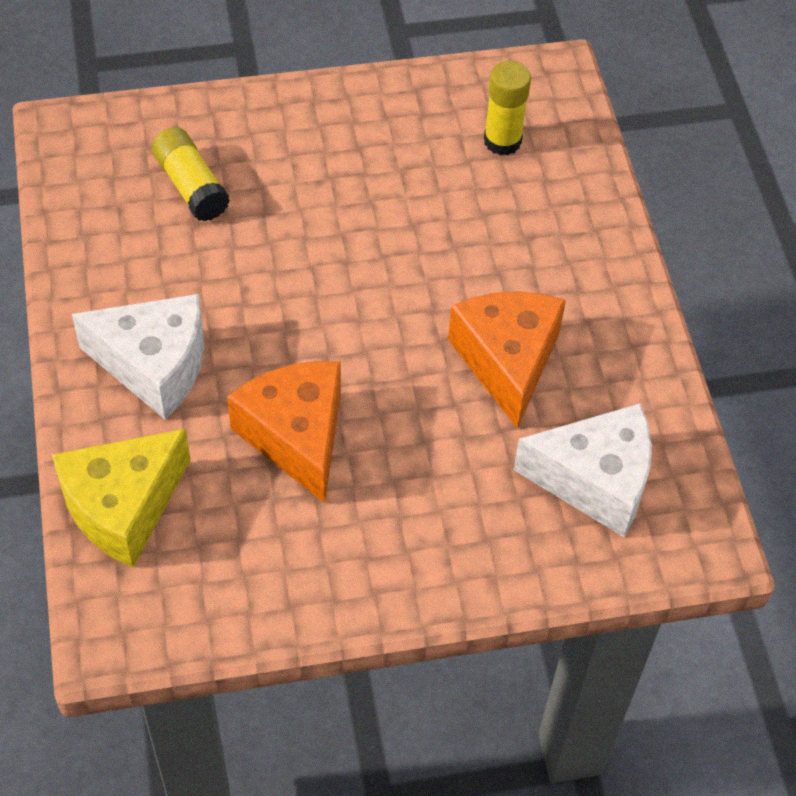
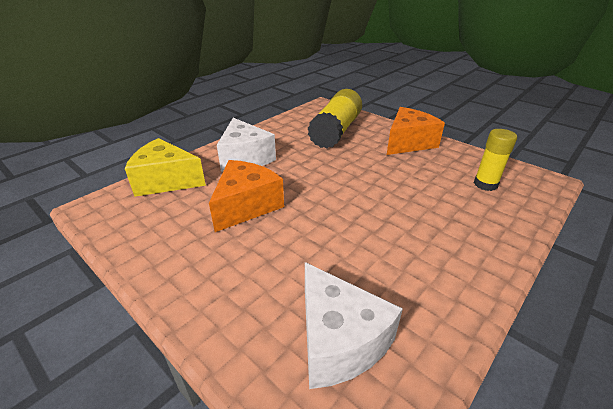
camera: 55 degrees right, 20 degrees down
(191, 186) = (336, 131): yellow glue stick -> yellow glue stick, size x1.73
(507, 361) = (372, 250): orange cheese -> orange cheese (408, 143)

